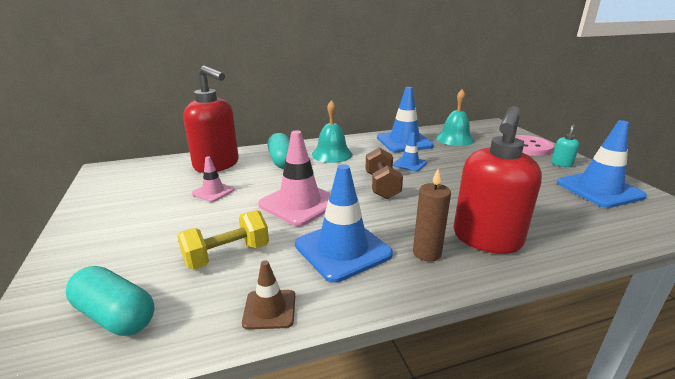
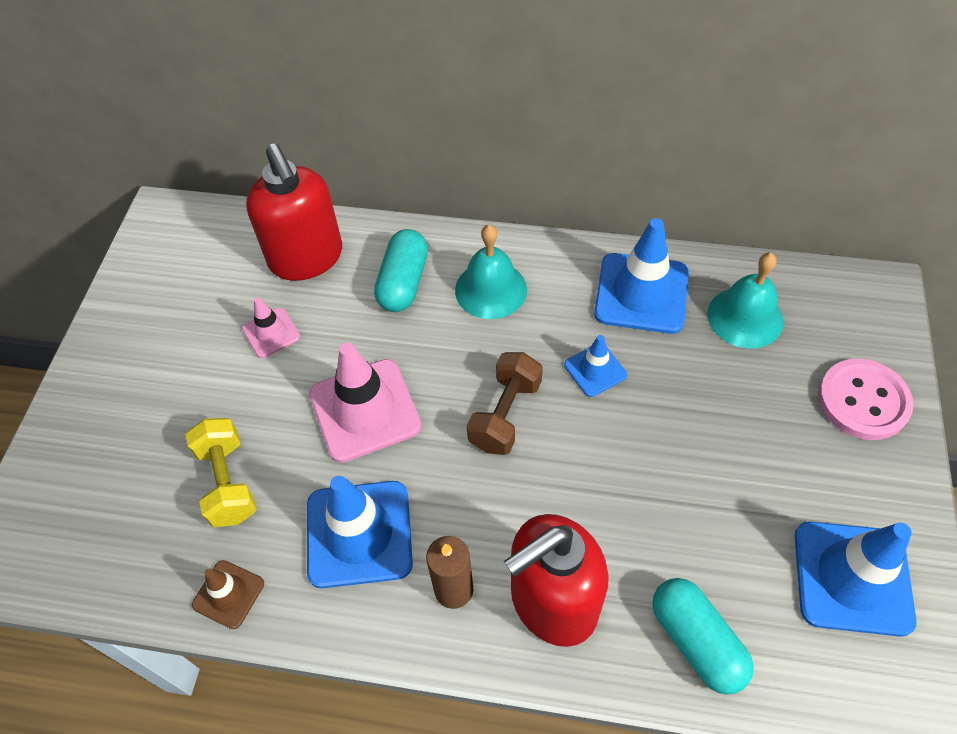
camera: 30 degrees right, 30 degrees up
(115, 315) = (91, 530): turquoise capsule -> turquoise capsule (696, 641)
(227, 255) = (228, 482): yellow dumbbell -> yellow dumbbell turned 75 degrees clockwise
(561, 164) = (869, 479): turquoise soap dispenser -> none

